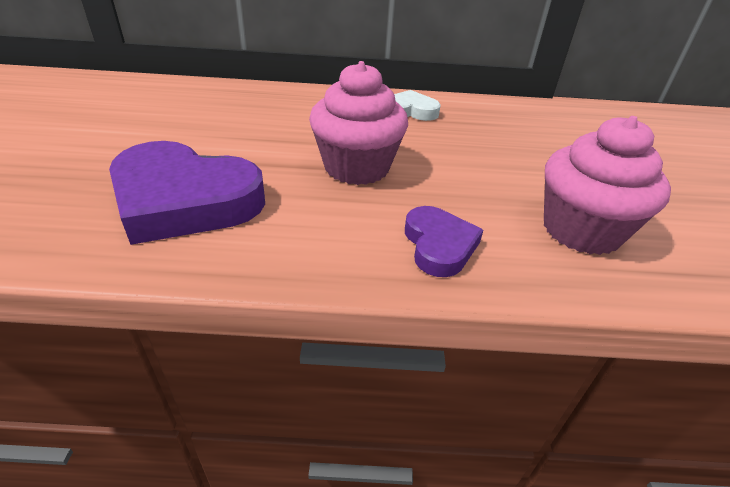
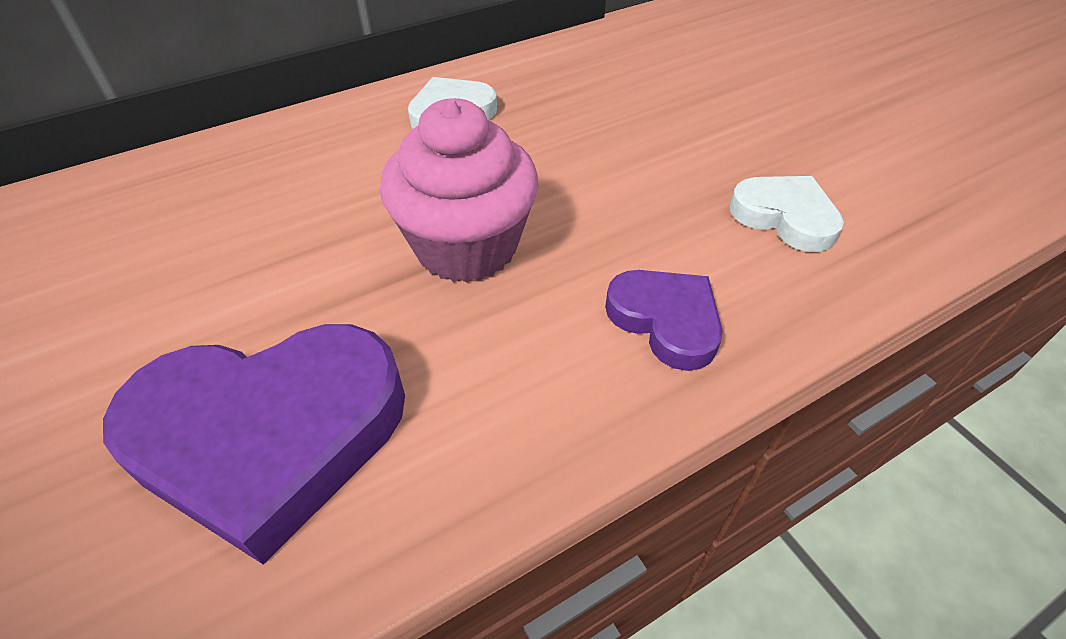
camera: 30 degrees left, 10 degrees up
(581, 230) = (784, 217): pink cupcake -> white heart

